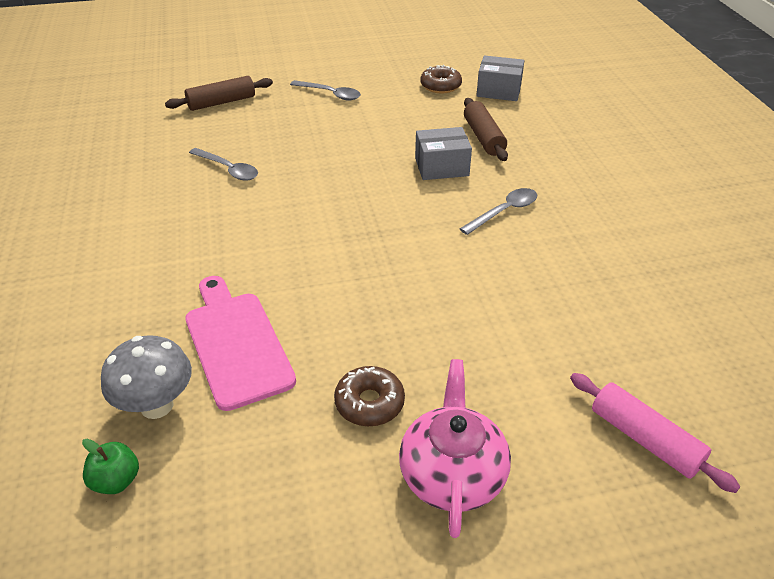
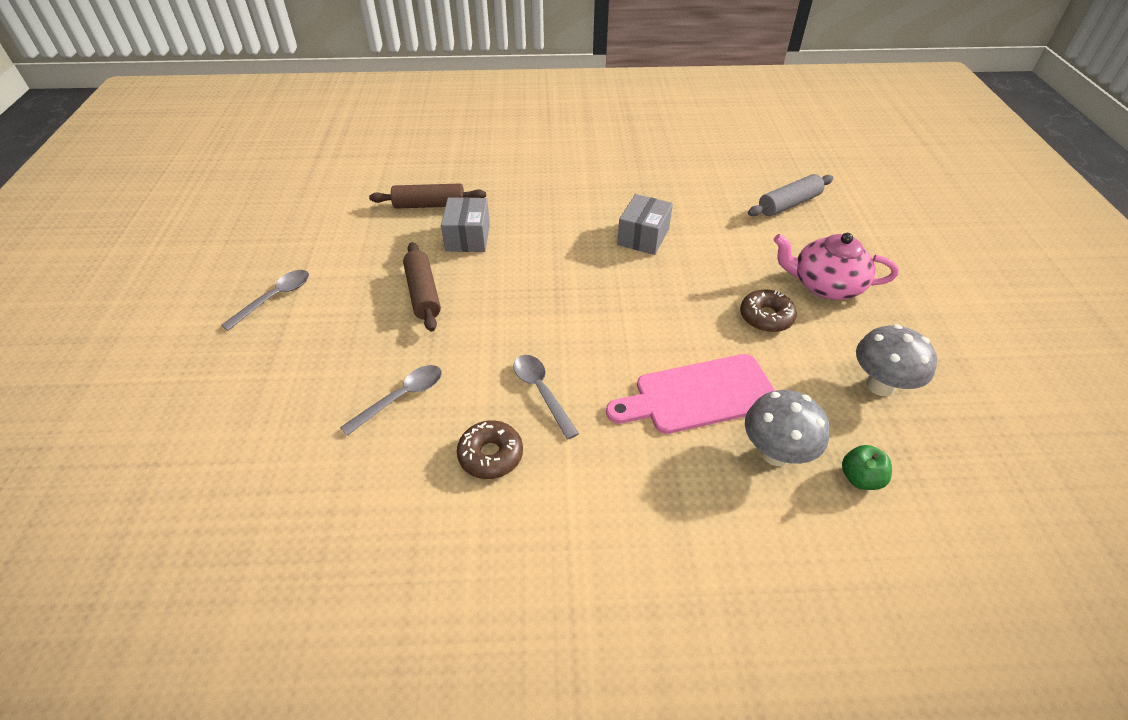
camera: 80 degrees left, 5 degrees up
(221, 102) = (225, 403): brown rolling pin -> brown rolling pin (423, 293)
(259, 520) = (880, 385): none -> grey mushroom
(440, 86) = (314, 215): brown donut -> brown donut (490, 455)
(498, 91) = (349, 182): grey box -> grey box (643, 237)
(504, 212) = (549, 214): grey spoon -> grey spoon (541, 392)
(644, 439) = (789, 204): pink rolling pin -> grey rolling pin

